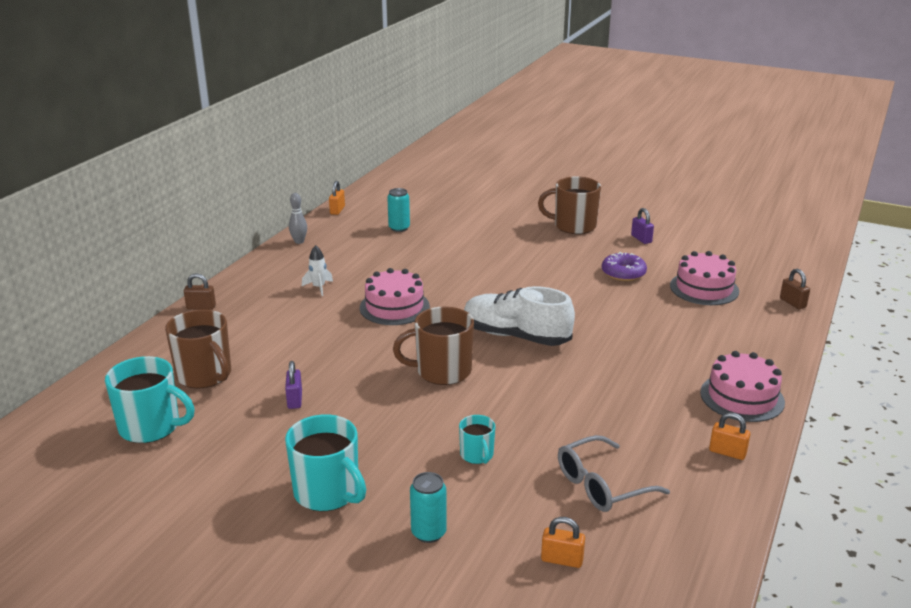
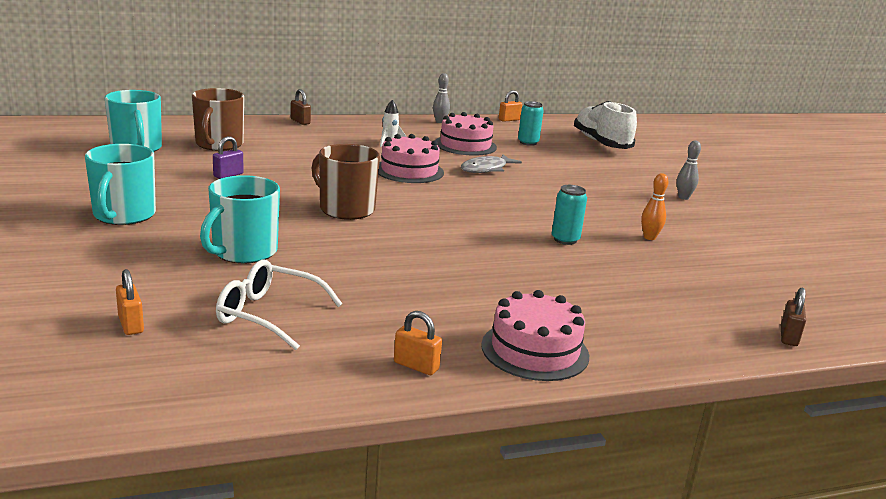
camera: 45 degrees right, 5 degrees down
(428, 533) = (111, 262): turquoise can -> turquoise can (565, 239)
(432, 272) = (486, 169): none -> grey fish
(477, 455) = (243, 252): turquoise mug -> turquoise mug, size x1.84
(515, 336) = (449, 221): white shoe -> white shoe (601, 143)
(573, 226) = (683, 197): brown mug -> grey bowling pin
(601, 485) = (268, 314): grey glasses -> white glasses
(623, 273) = (649, 237): purple donut -> orange bowling pin
(641, 239) = (732, 230): purple padlock -> none
(704, 288) = (708, 281): pink cake -> pink cake (465, 145)
(727, 452) = (416, 366): orange padlock -> orange padlock turned 45 degrees counterclockwise

